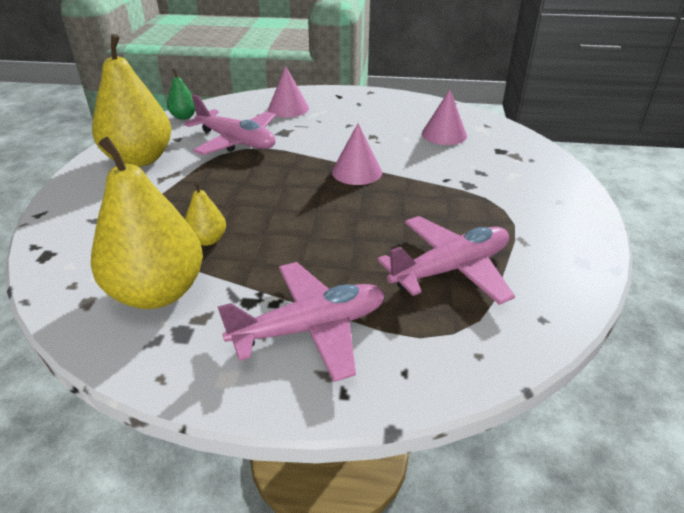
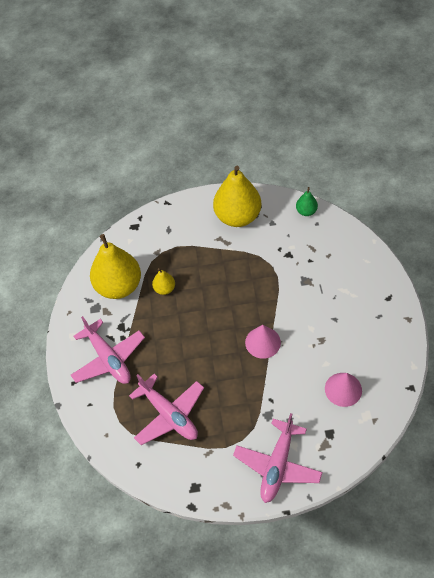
camera: 80 degrees right, 20 degrees up
(236, 141) = (280, 258): pink plane -> pink plane (277, 465)
(288, 108) = (347, 270): pink cone -> none

